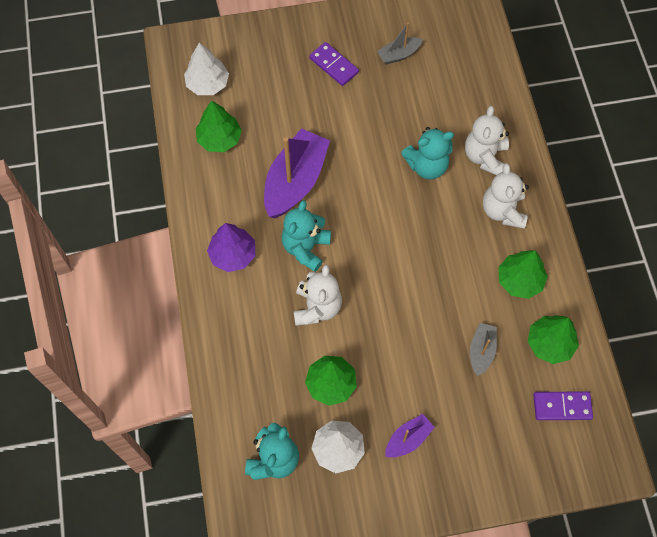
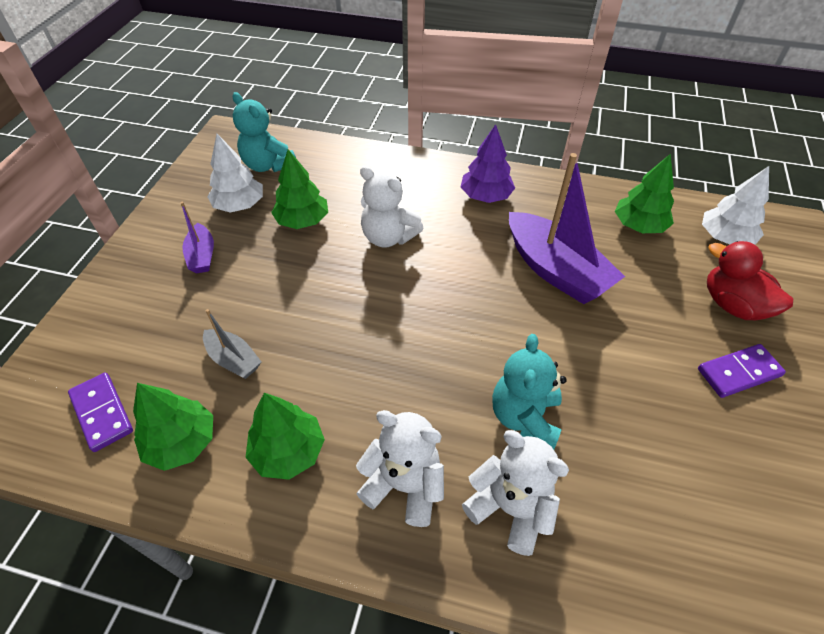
camera: 115 degrees right, 15 degrees down
(276, 73) = (733, 305): none -> red duck
(306, 248) = (463, 251): turquoise teddy bear -> none
(399, 55) = (751, 469): grey boat -> none
(562, 406) = (102, 413): purple domino -> purple domino turned 60 degrees counterclockwise

